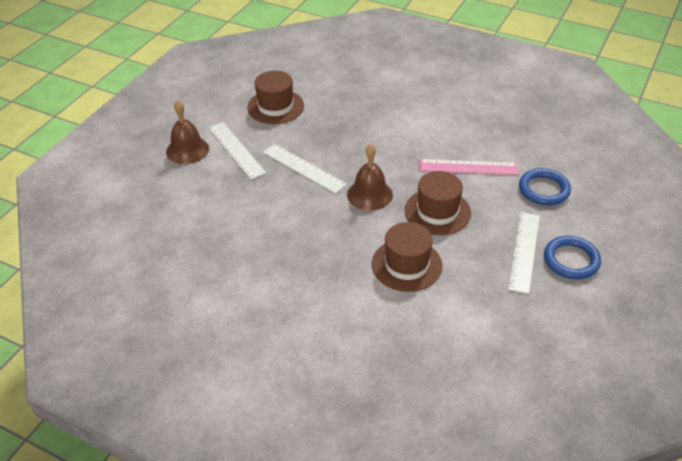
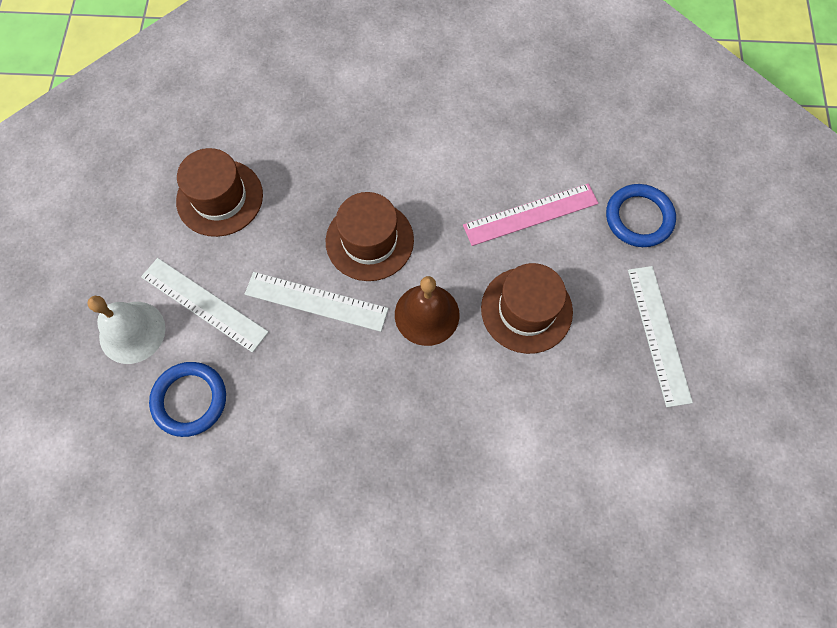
camera: 25 degrees left, 25 degrees up
(187, 150) = (132, 332): brown bell -> white bell
(406, 265) = (528, 419): brown hat -> brown hat (369, 240)
(571, 260) = (717, 326): blue ring -> blue ring (190, 400)

